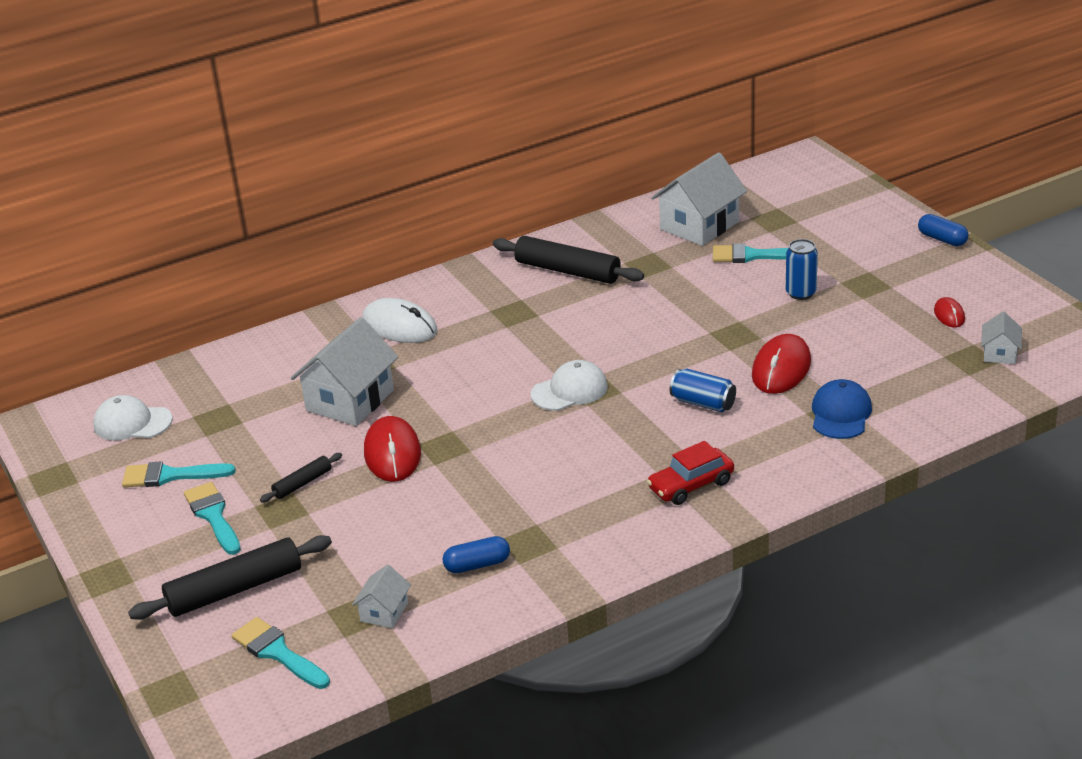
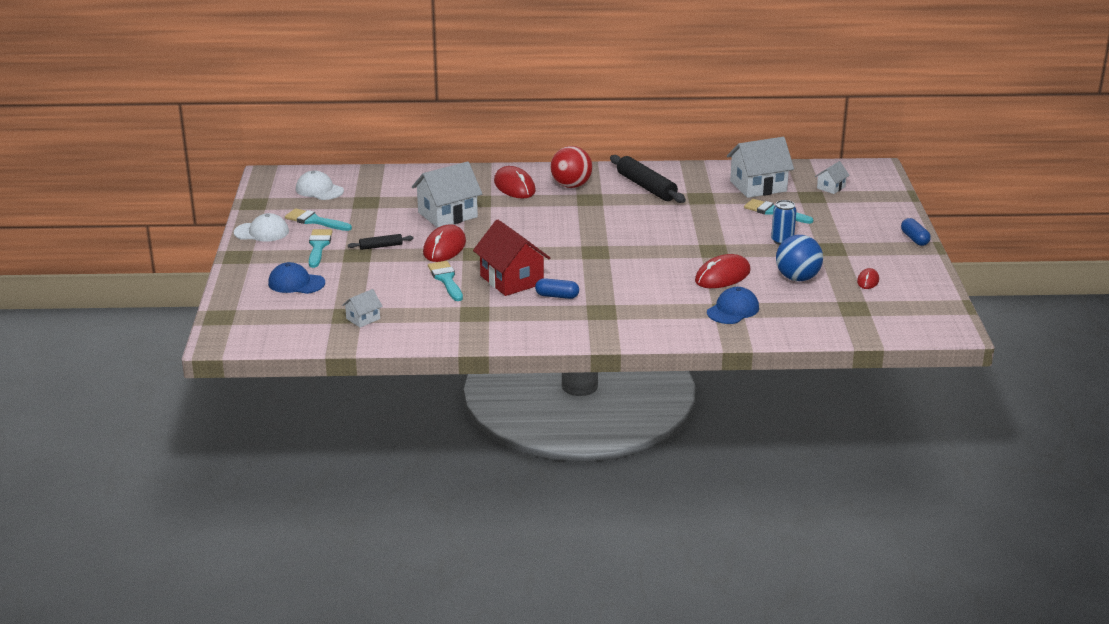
camera: 25 degrees right, 5 degrees down
(234, 589) = (296, 283): black rolling pin -> blue cap
(277, 652) = (290, 318): turquoise brush -> turquoise brush (446, 279)
(399, 326) = (514, 186): white mouse -> red mouse
(472, 300) = (571, 186): none -> red ball
(477, 565) = (435, 314): blue capsule -> blue capsule (557, 296)
(528, 471) = (511, 280): none -> red house
(569, 390) = (579, 248): white cap -> white cap (262, 232)
(691, 485) = (599, 316): red car -> none
(703, 403) = (653, 278): blue can -> none
(869, 340) = (797, 278): none -> blue ball
(999, 353) = (876, 311): white house -> white house (831, 187)

